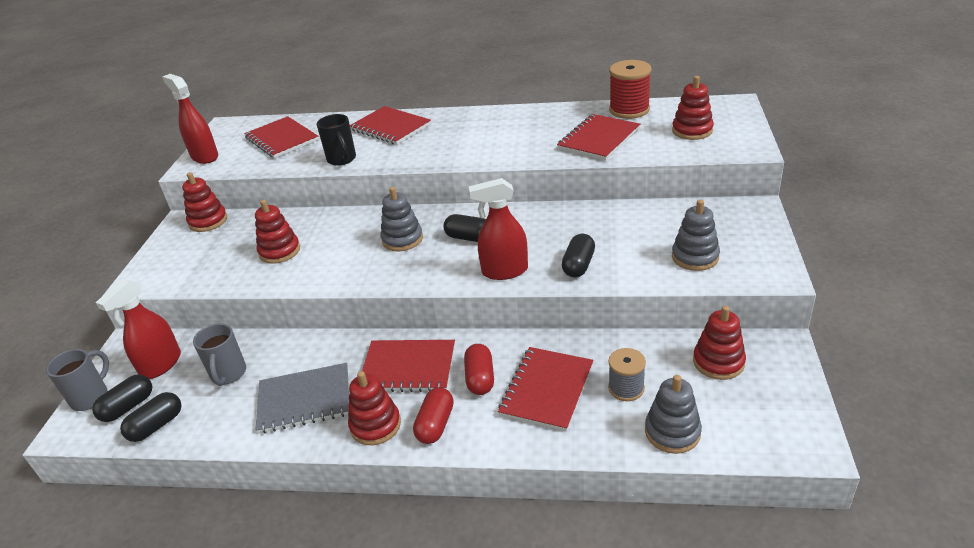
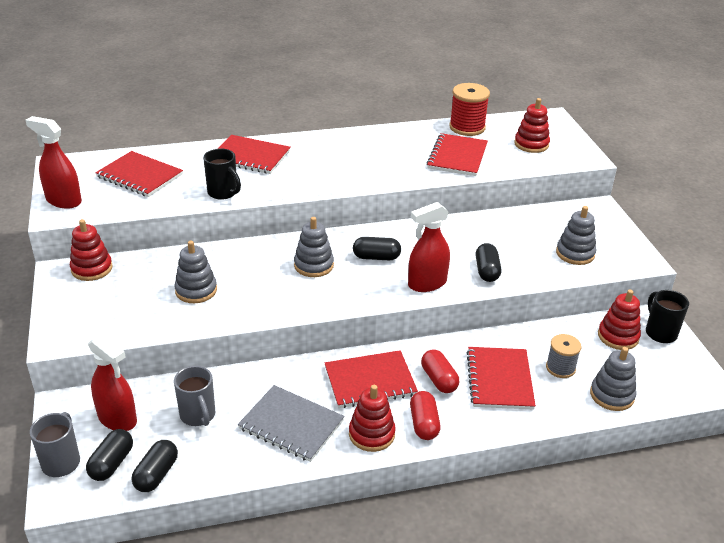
camera: 25 degrees left, 0 degrees up
(161, 365) = (117, 419): red spray bottle -> red spray bottle turned 60 degrees counterclockwise
(279, 251) = (196, 290): red stacking toy -> grey stacking toy
(305, 400) = (291, 425): grey notebook -> grey notebook turned 60 degrees clockwise
(776, 365) = (660, 333): none -> black mug

